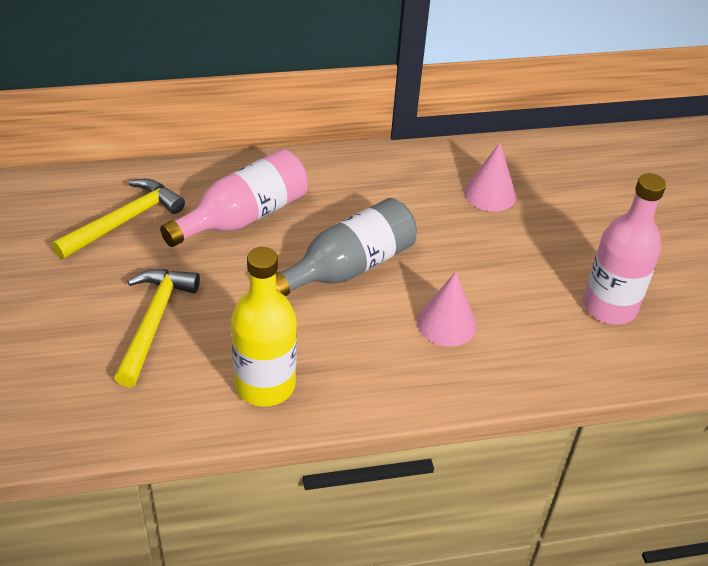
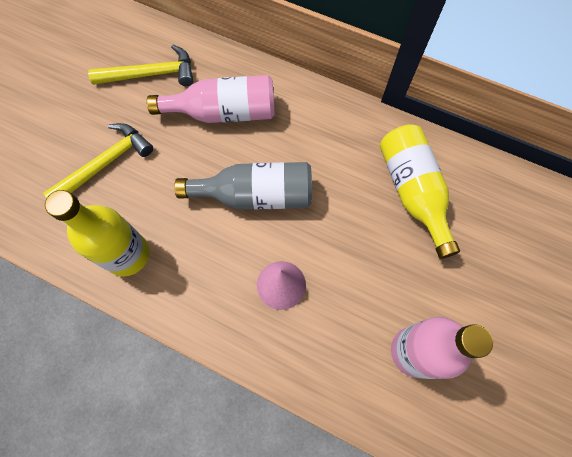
camera: 40 degrees right, 25 degrees up
(490, 194) = (412, 192): pink cone -> yellow bottle

